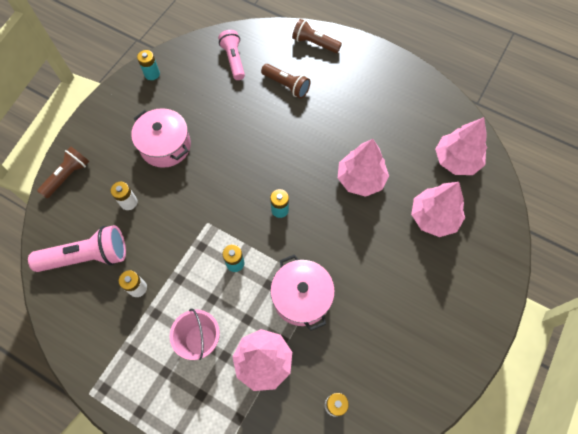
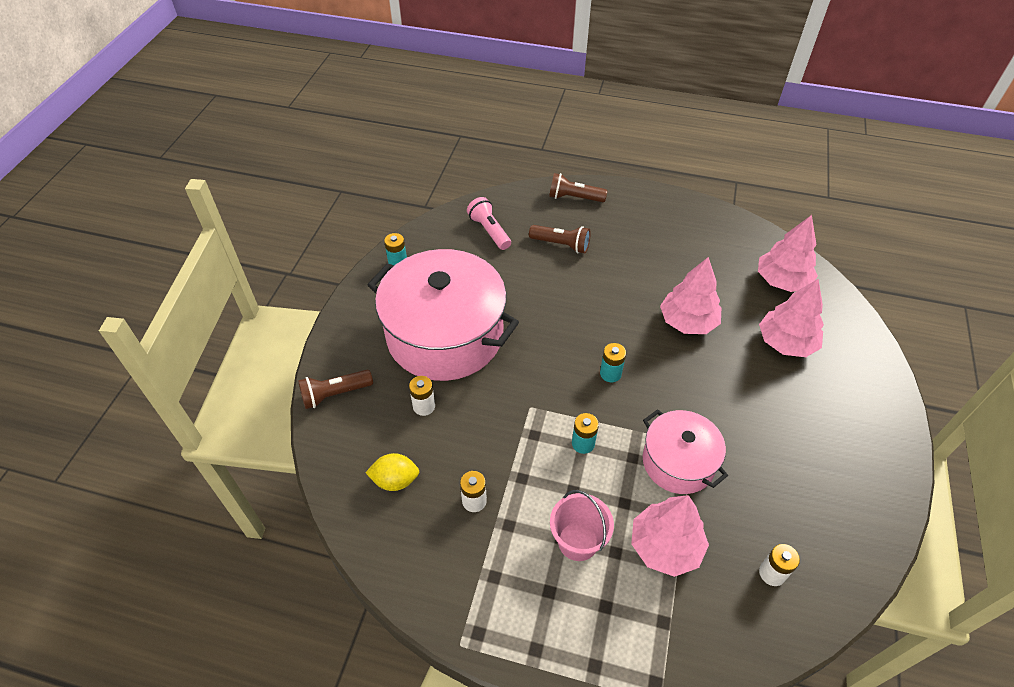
camera: 15 degrees left, 15 degrees down
(68, 176) = (335, 394): brown flashlight -> brown flashlight turned 135 degrees counterclockwise
(87, 257) = (395, 480): pink flashlight -> yellow lemon
(165, 146) = (445, 335): pink pot -> pink pot, size x1.83

